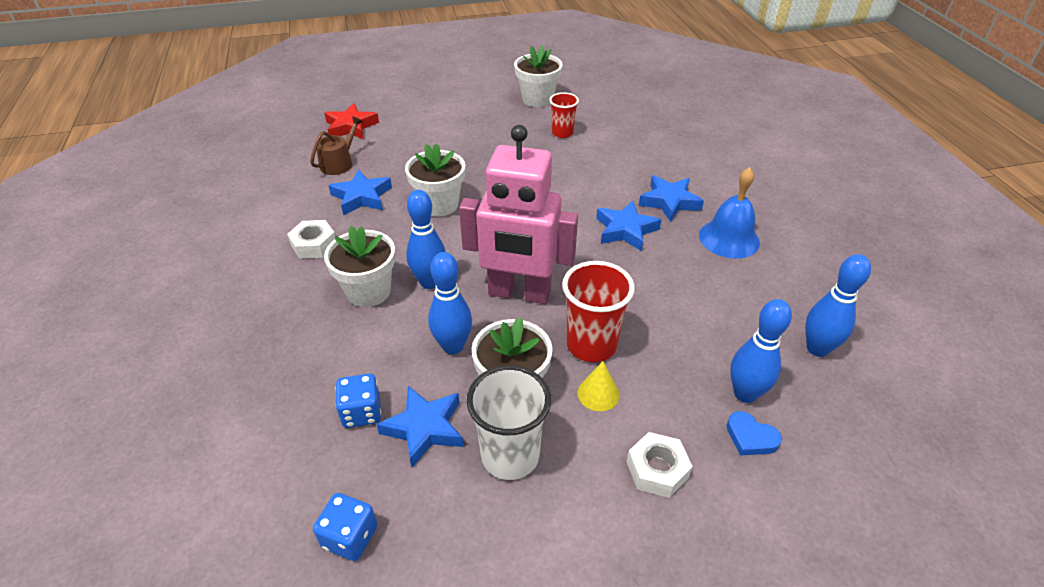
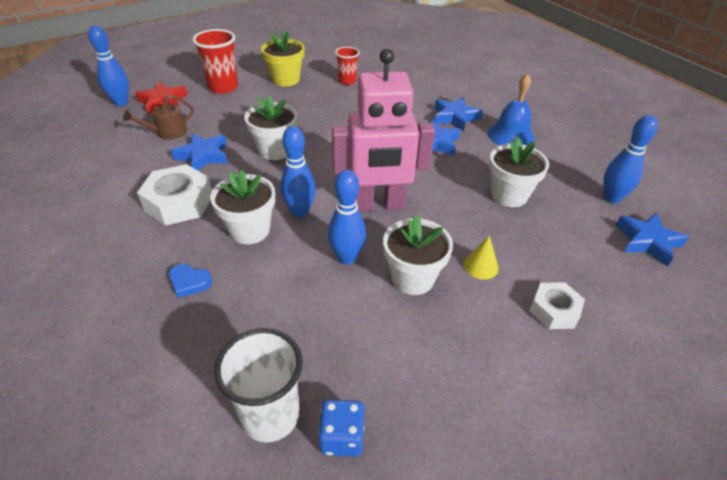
camera: 20 degrees left, 0 degrees up
(314, 245) = (179, 202): white nut -> white nut, size x1.60
(339, 163) = (167, 132): brown watering can -> brown watering can turned 135 degrees counterclockwise
(362, 412) = (296, 330): blue dice -> none
(424, 428) = (358, 329): blue star -> blue star (647, 242)
(492, 120) = (285, 79): none -> yellow flower pot
(510, 456) = (440, 331): white cup -> white cup (270, 415)
(537, 99) = (313, 59): white flower pot -> white flower pot (509, 195)
(591, 345) = (455, 231): red cup -> red cup (223, 87)
(745, 394) = (583, 240): blue bowling pin -> blue bowling pin (121, 102)
(750, 437) = (604, 270): blue heart -> blue heart (189, 282)

